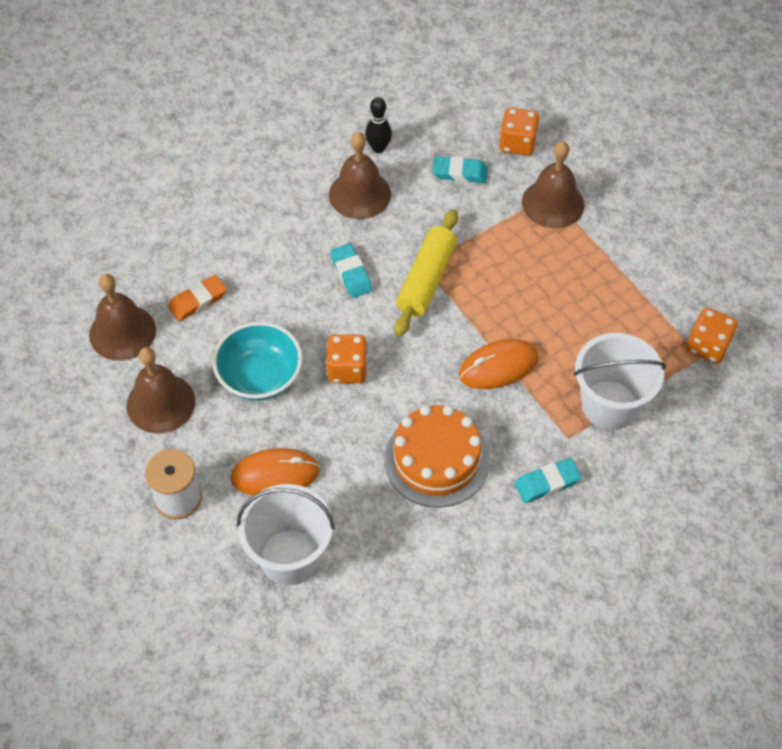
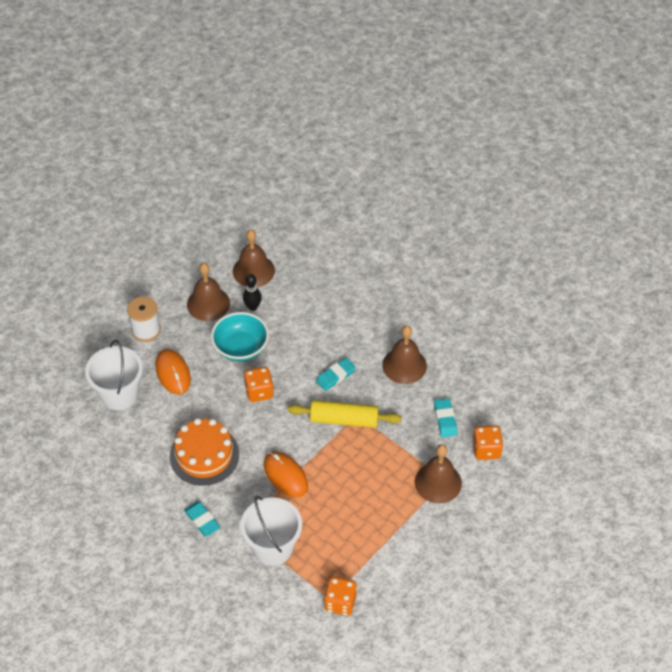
camera: 75 degrees right, 5 degrees down
(197, 301) = (288, 301): orange eraser -> none
(378, 148) = (449, 367): black bowling pin -> black bowling pin (252, 307)

